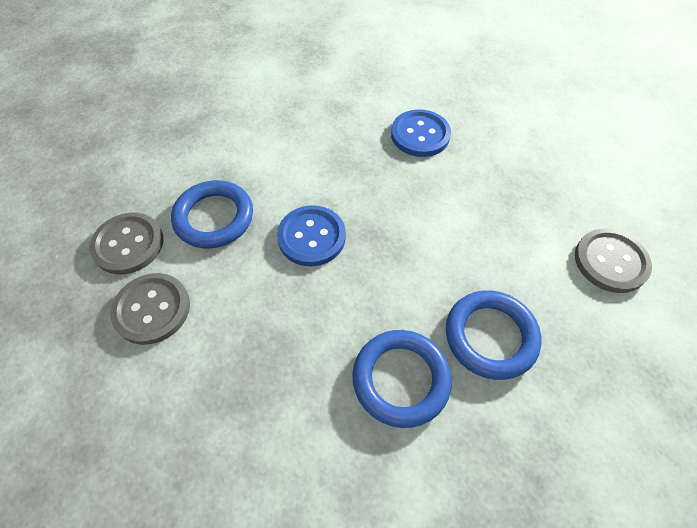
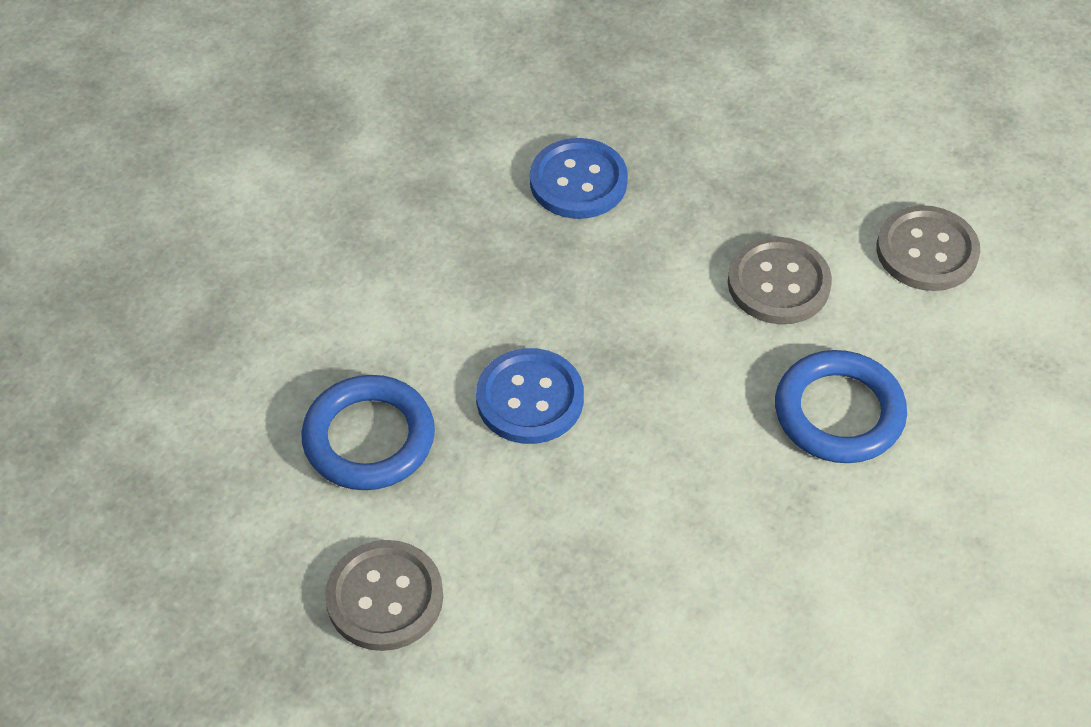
camera: 30 degrees left, 5 degrees down
(128, 244) = (273, 534): grey button -> grey button (778, 283)
(401, 379) = (766, 514): blue ring -> none

